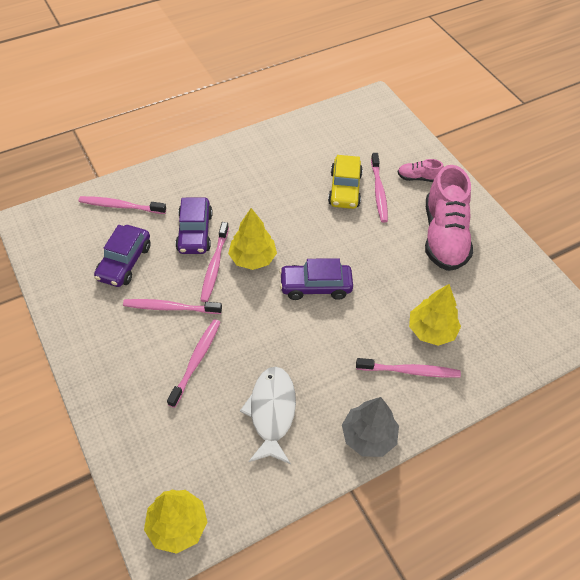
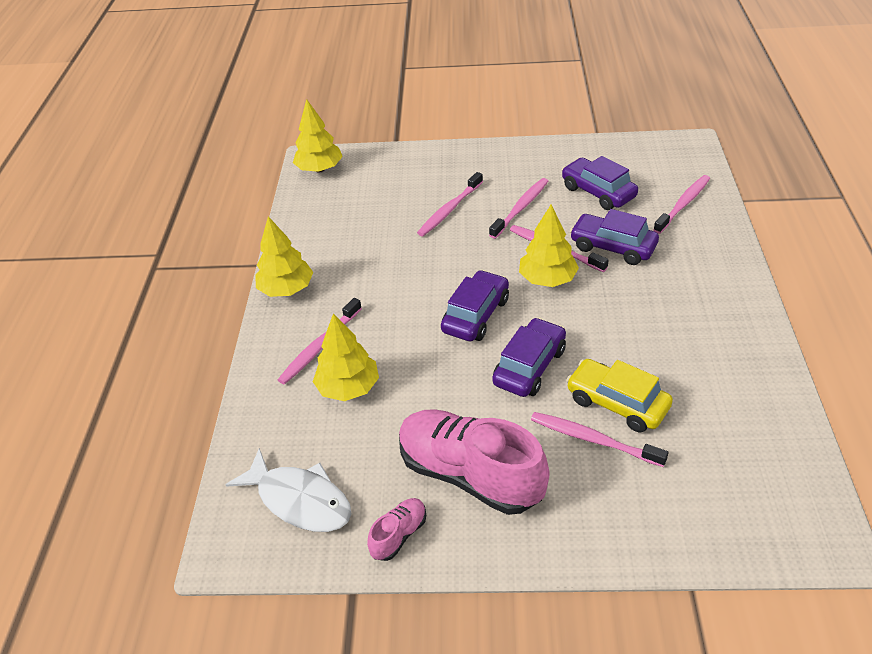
camera: 125 degrees right, 10 degrees down
(196, 361) = (449, 210): pink toothbrush -> pink toothbrush turned 75 degrees clockwise
(272, 412) = (362, 239): white fish -> white fish (299, 500)
(343, 239) = (529, 366): none -> purple car
(368, 436) = (287, 289): grey tree -> yellow tree
(418, 178) = (598, 503): pink shoe -> pink shoe (399, 535)

